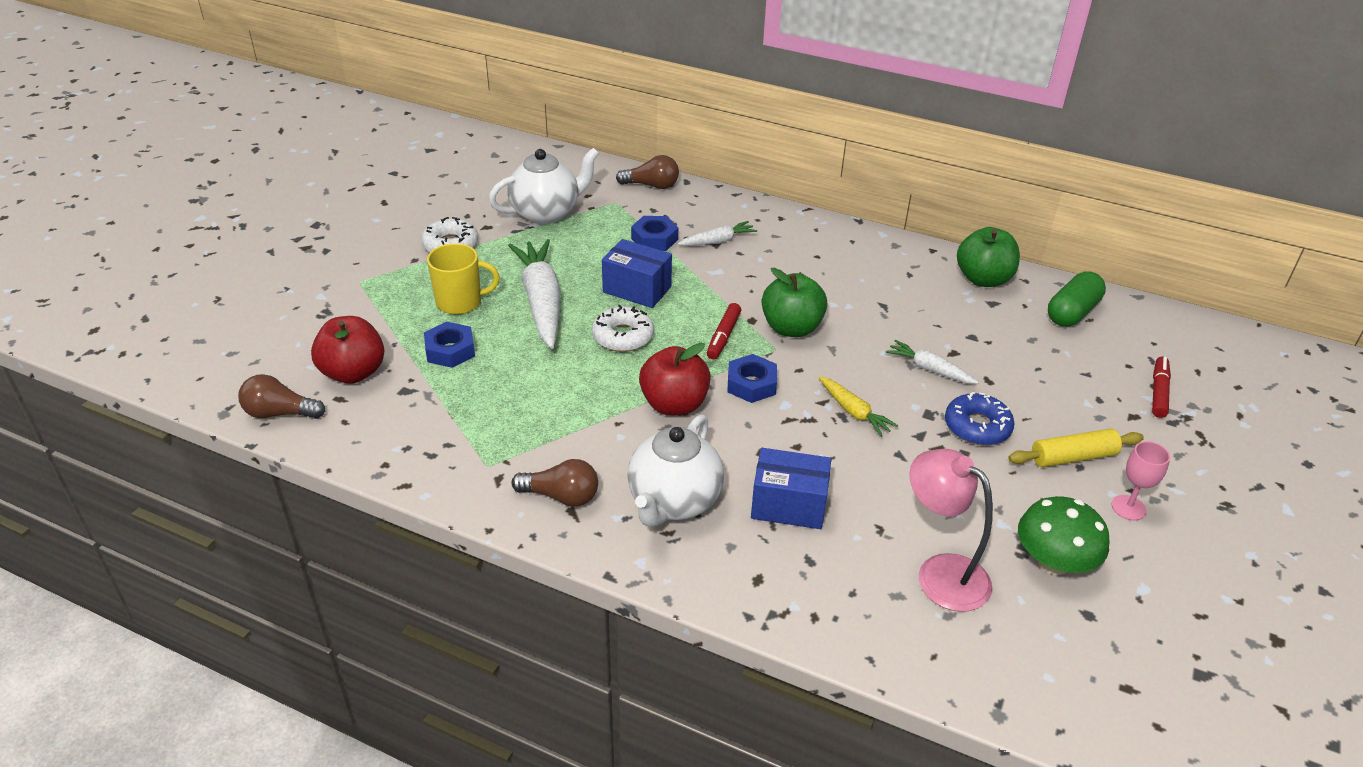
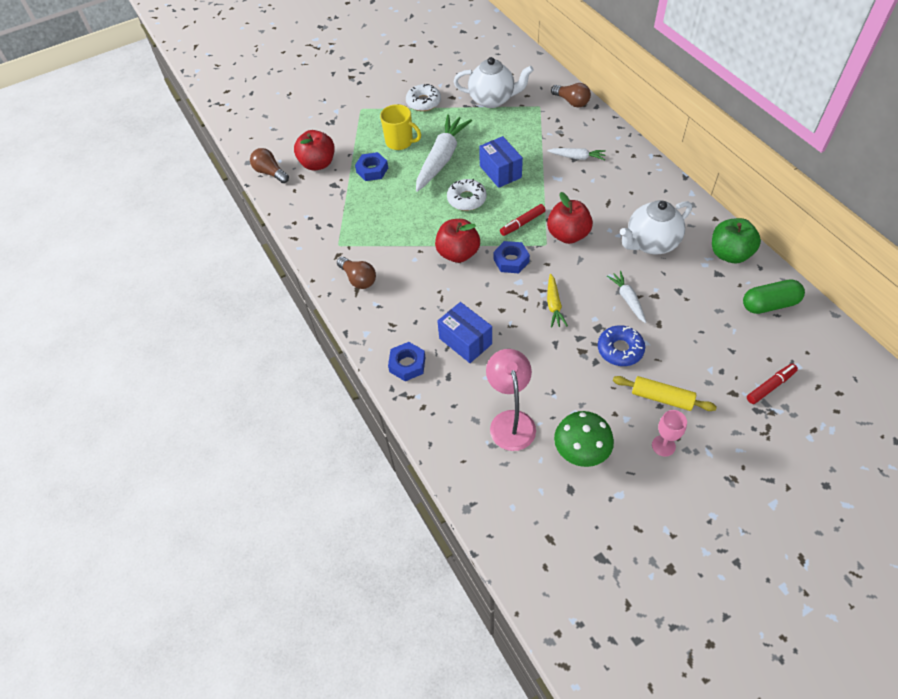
camera: 40 degrees right, 15 degrees up
(654, 239) = (540, 141): blue nut -> blue nut (407, 364)
(673, 502) = (409, 309): white teapot -> white teapot (651, 243)
(791, 328) = (568, 235): green apple -> red apple

